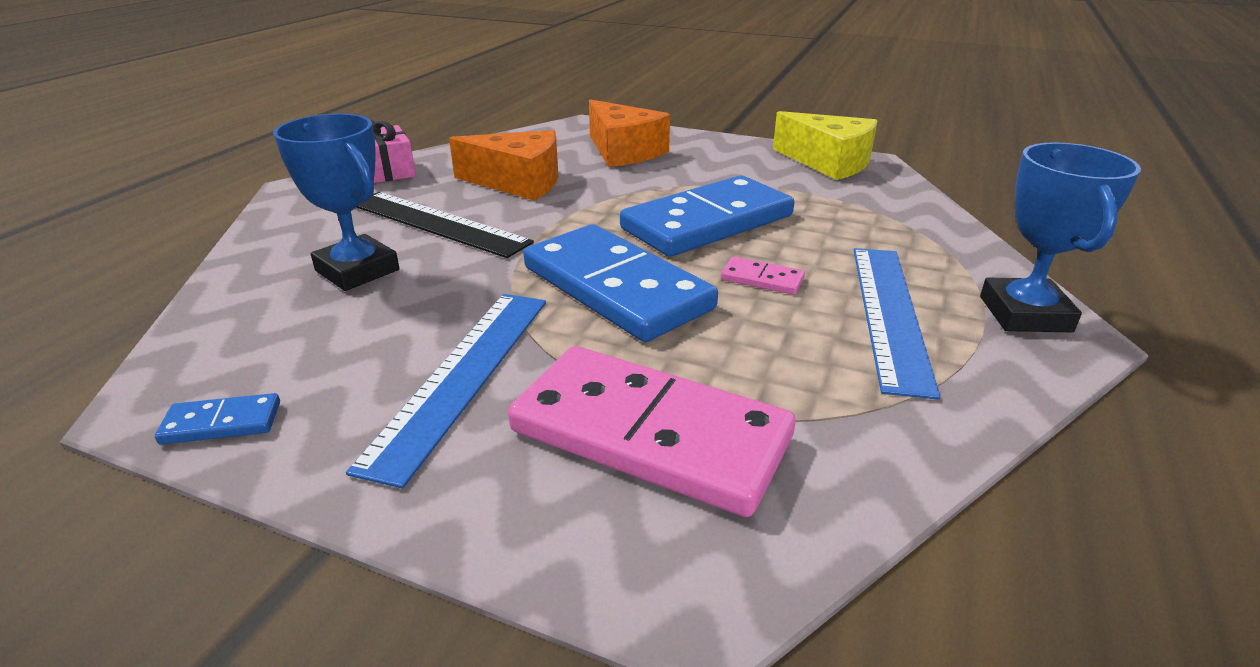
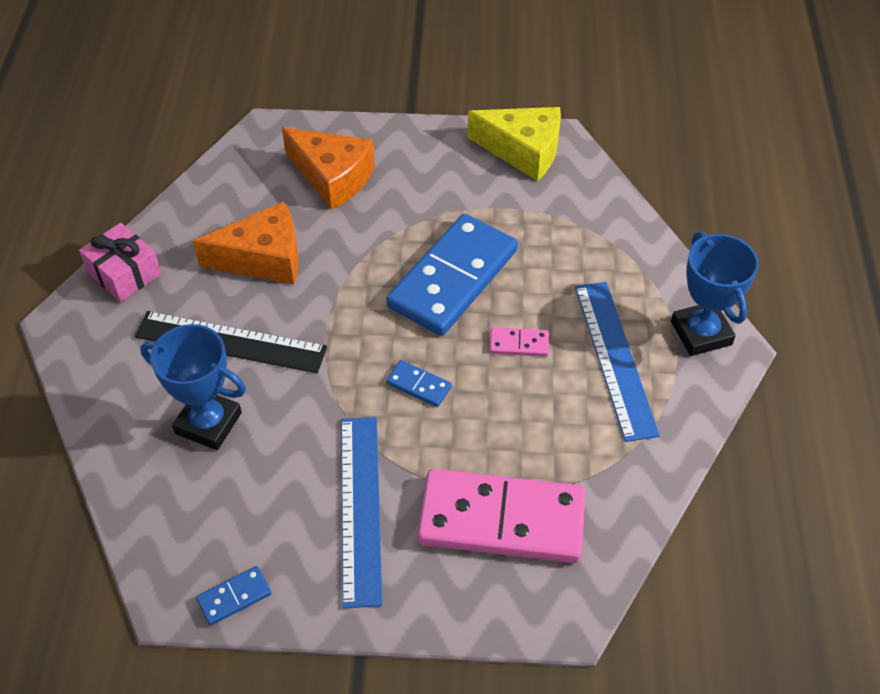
camera: 20 degrees left, 20 degrees up
(616, 288) = (419, 385): blue domino -> blue domino, size x0.41

